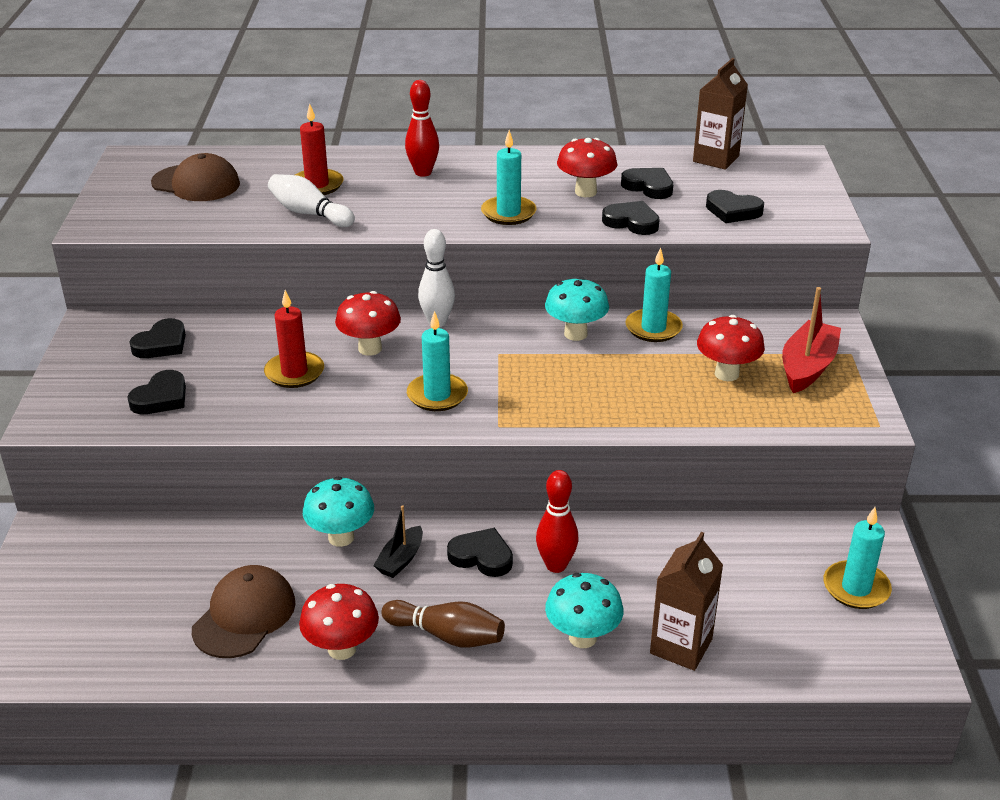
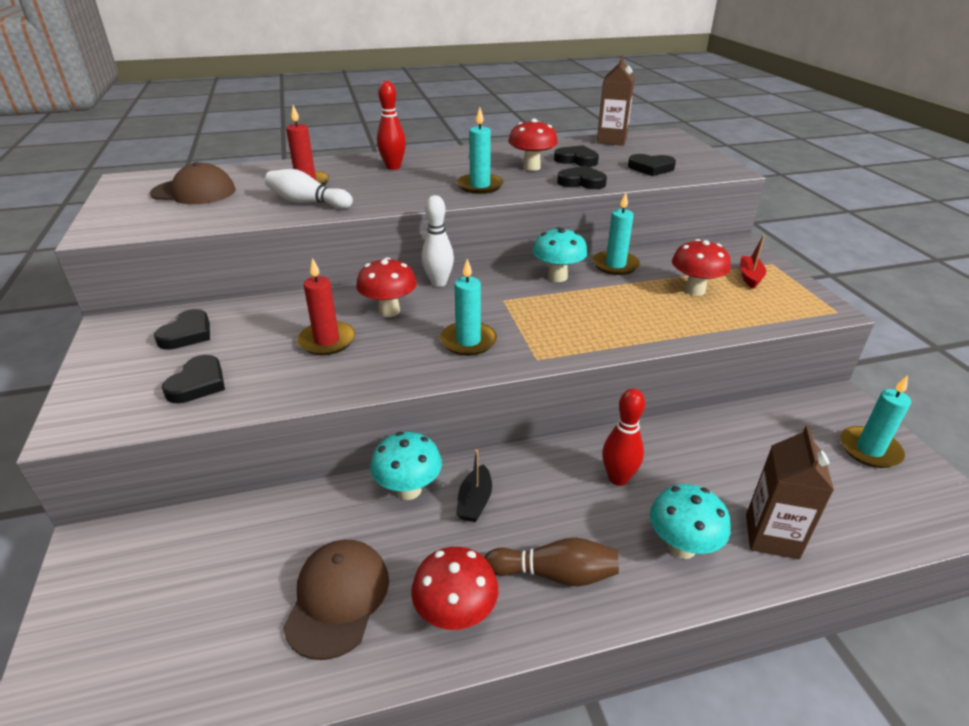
camera: 15 degrees left, 0 degrees up
(481, 556) = (548, 483): black heart -> none
(807, 367) = (750, 277): red boat -> red boat, size x0.59

